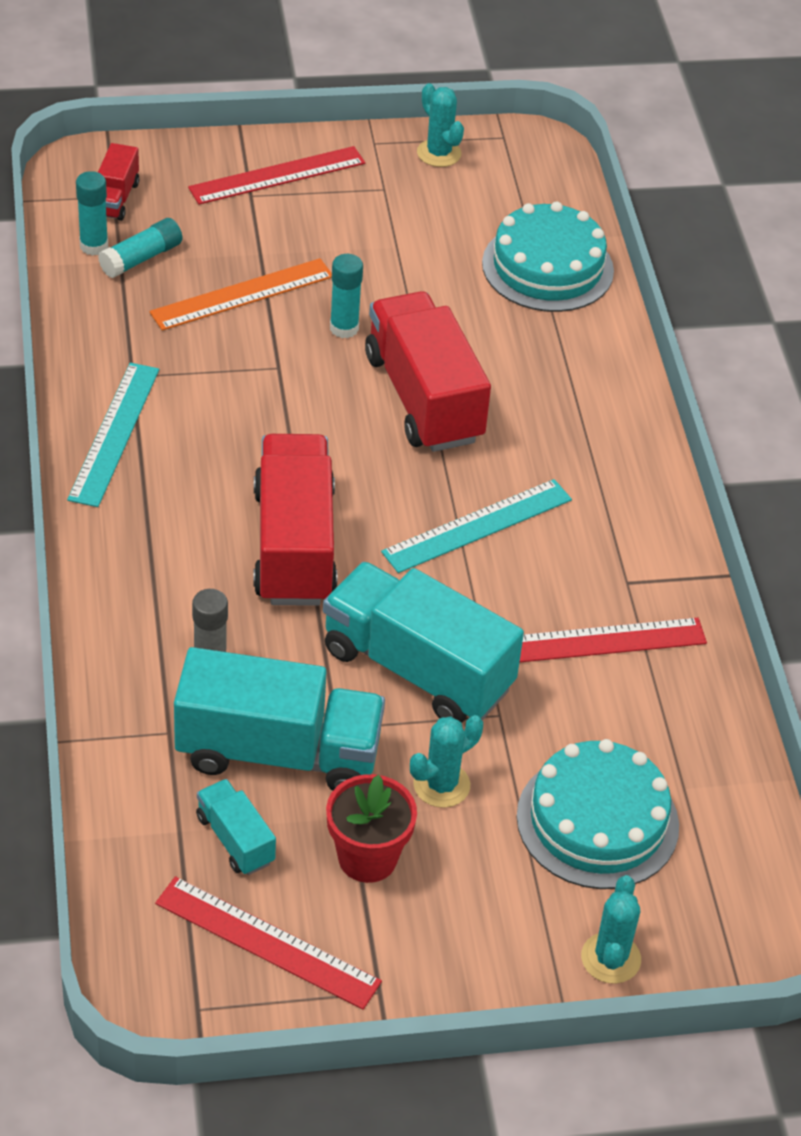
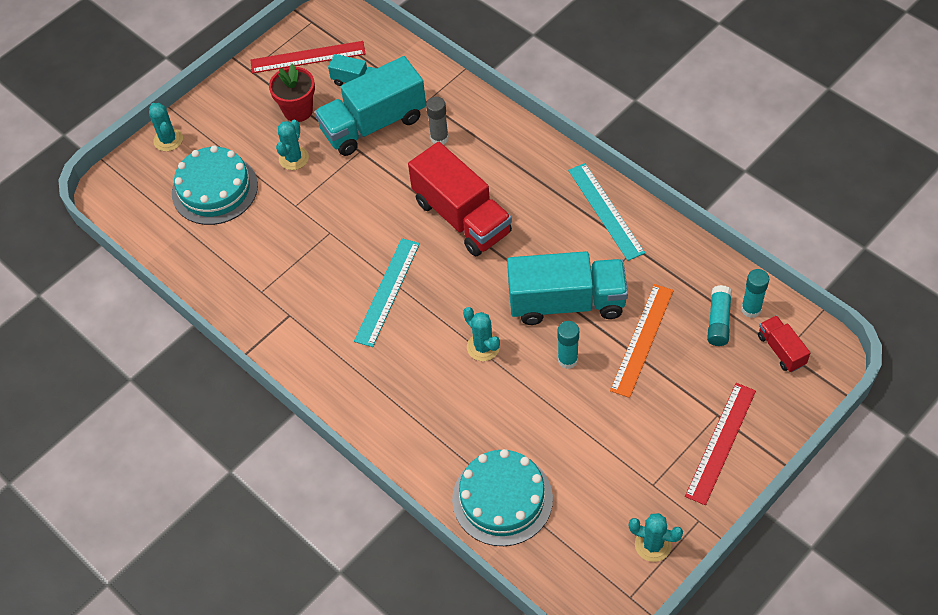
camera: 150 degrees right, 10 degrees up
(417, 669) = (349, 200): turquoise truck -> turquoise truck (566, 302)
(424, 398) = (483, 347): red truck -> turquoise cactus
(598, 641) = (278, 272): red ruler -> none

